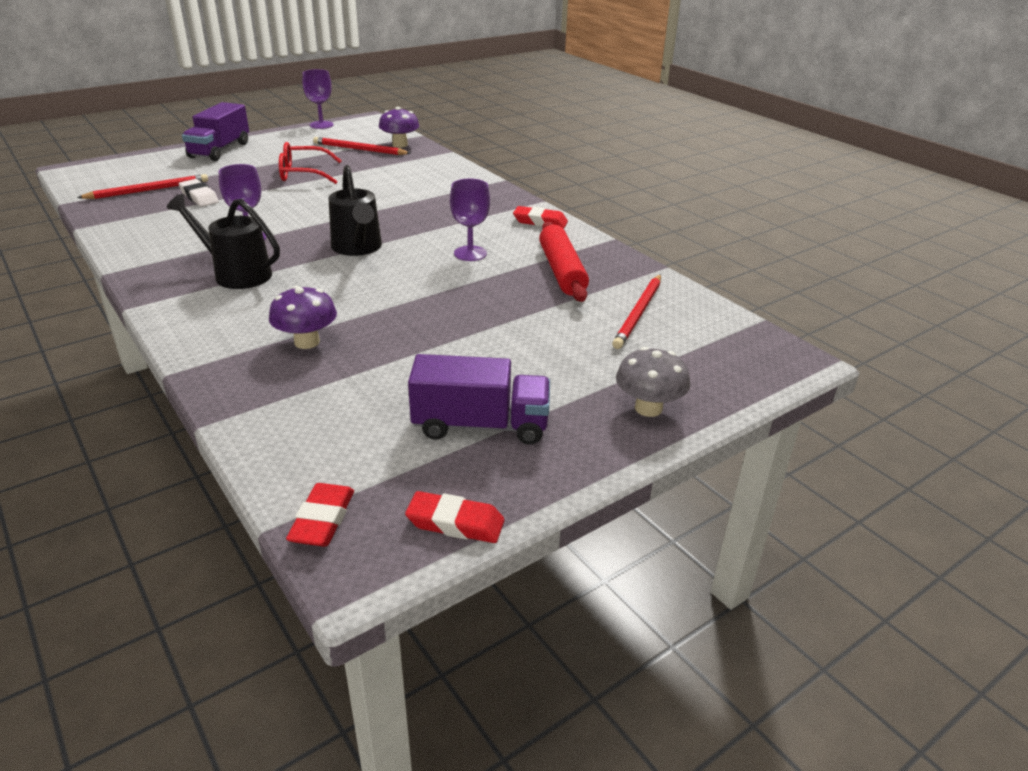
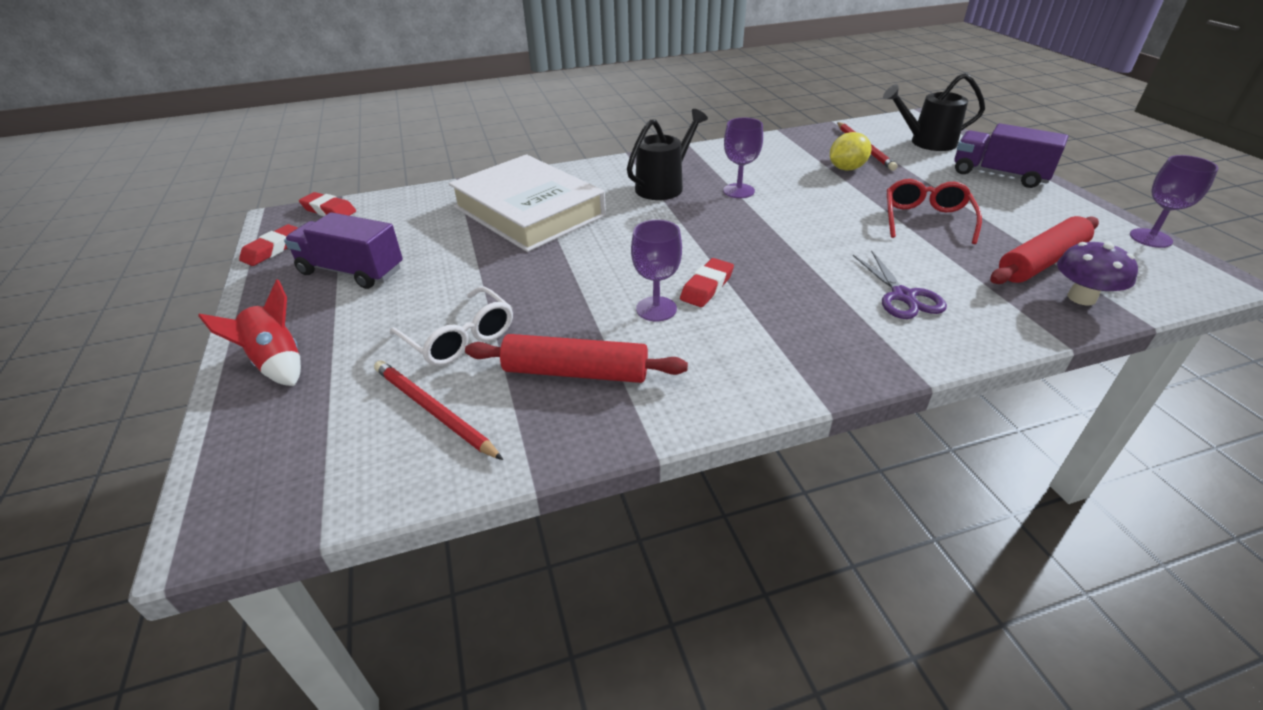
camera: 110 degrees right, 5 degrees up
(199, 197) = (846, 168): white eraser -> yellow lemon
(307, 342) = (529, 211): purple mushroom -> white book
(358, 248) = (696, 241): black watering can -> black watering can (926, 142)
(359, 149) = (1041, 262): red pencil -> red rolling pin
(417, 183) = (903, 296): none -> purple scissors
(480, 425) = (351, 271): purple truck -> purple truck turned 90 degrees clockwise
(540, 222) = (740, 387): red eraser -> red eraser (707, 287)
(554, 325) = (459, 338): none -> white glasses
(648, 408) = (276, 363): grey mushroom -> red rocket

